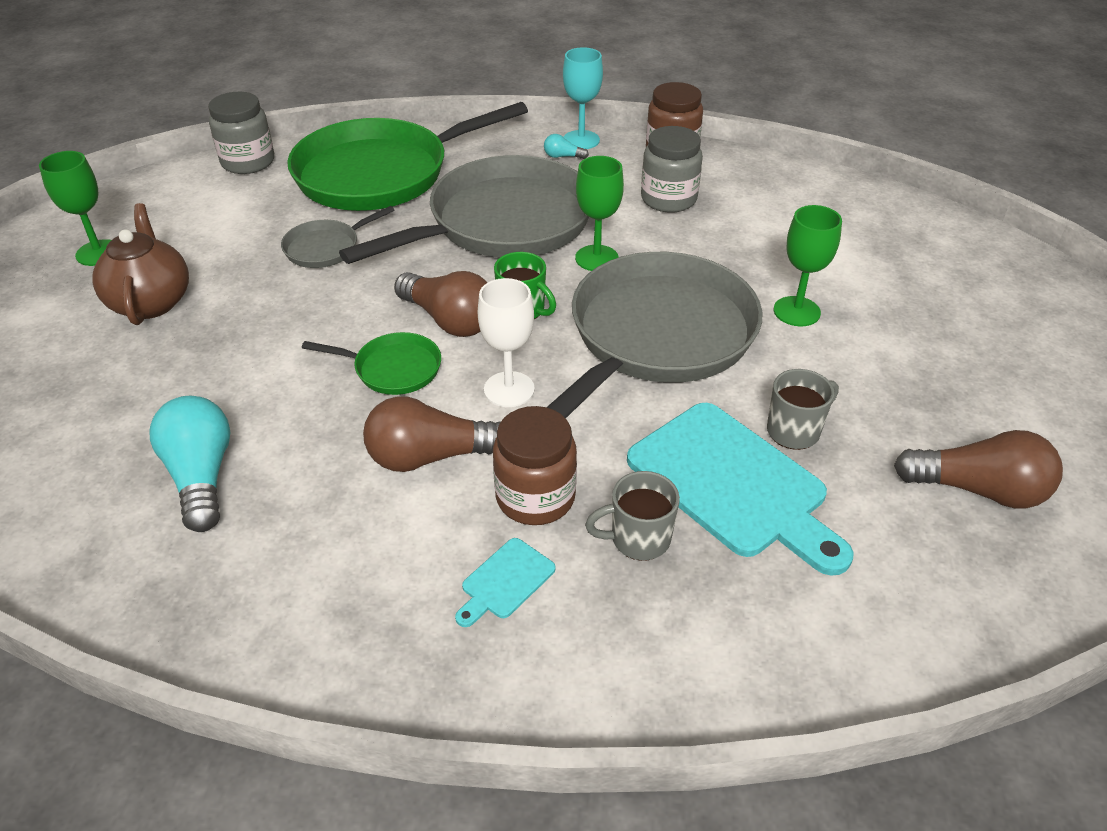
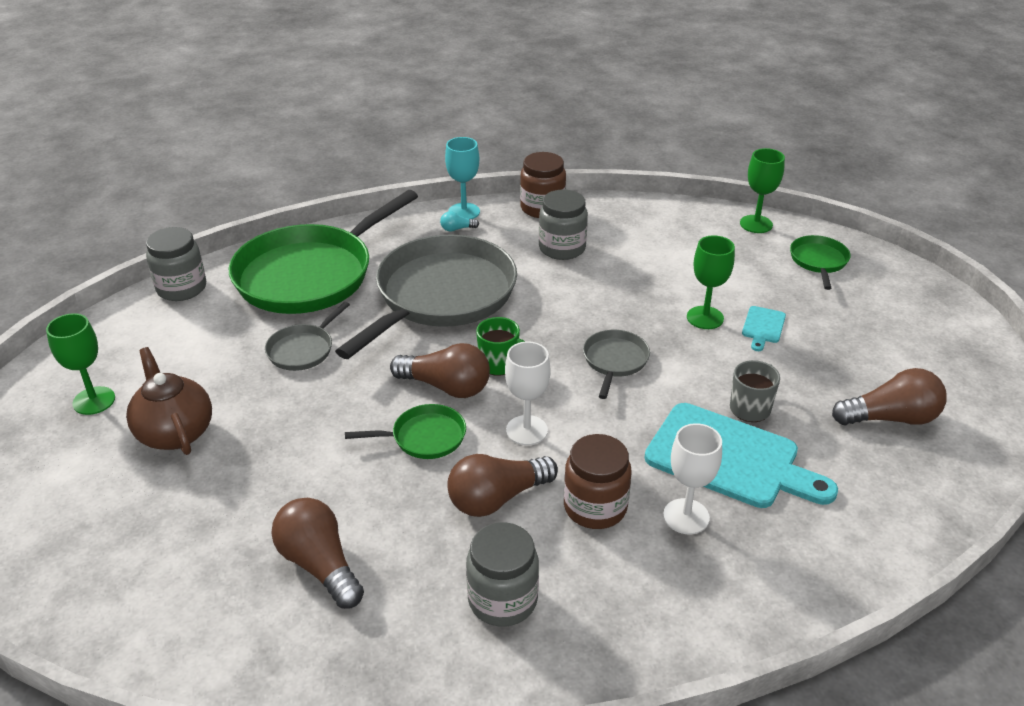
camera: 20 degrees left, 5 degrees down
(201, 476) = (320, 565): turquoise light bulb -> brown light bulb
(367, 573) = (502, 600): none -> grey jar
(505, 581) = (609, 575): turquoise cutting board -> turquoise cutting board (763, 327)
(596, 258) = (533, 309): green goblet -> green goblet (756, 224)
(638, 539) = (686, 516): grey mug -> white goblet
(657, 336) = (614, 361): grey pan -> grey pan, size x0.44
(983, 276) = (818, 261): none -> green pan

